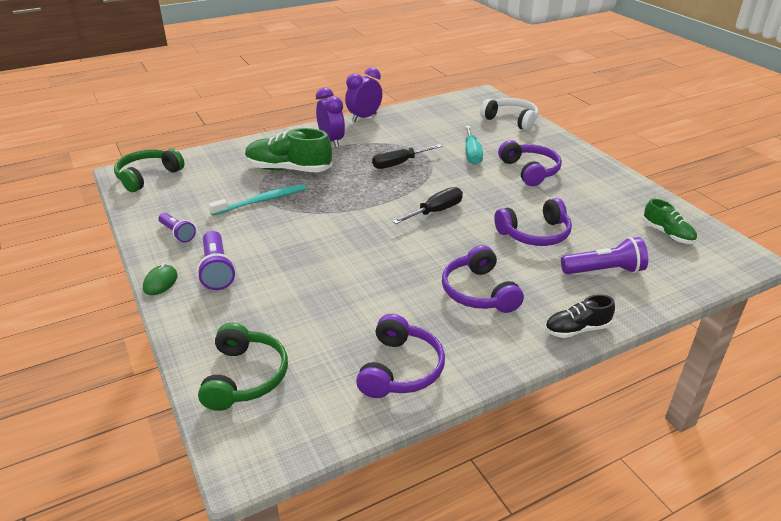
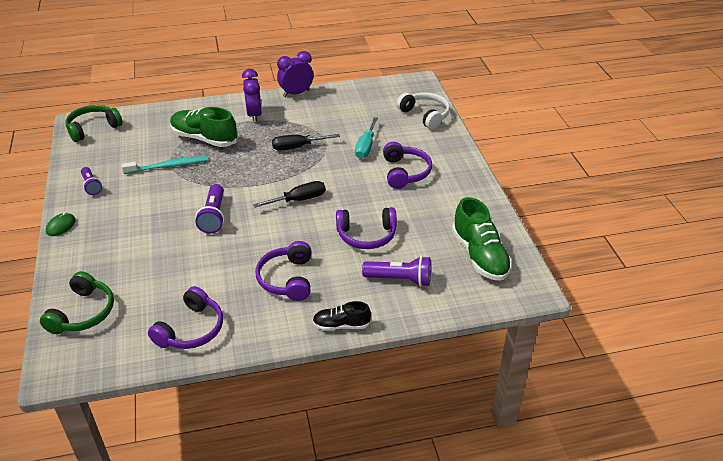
camera: 15 degrees right, 5 degrees up
(217, 270) = (104, 223): purple flashlight -> purple flashlight (214, 216)
(667, 234) = (480, 255): green shoe -> green shoe, size x1.76

